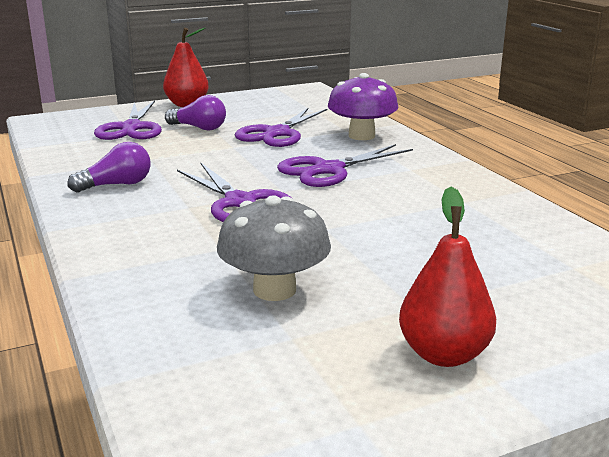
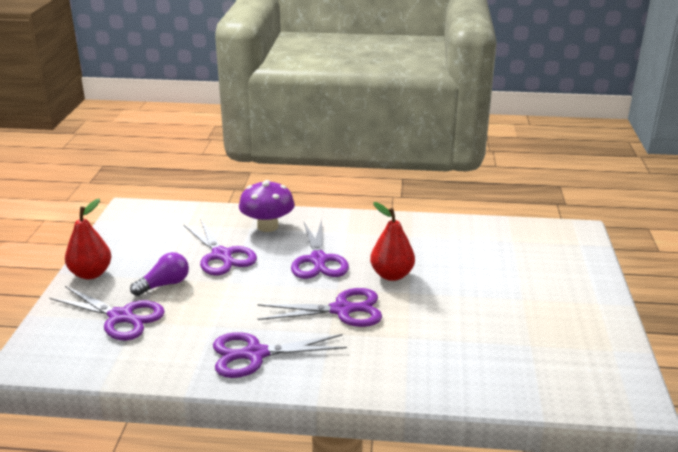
camera: 60 degrees left, 5 degrees up
(117, 185) = (255, 354): purple light bulb -> purple scissors
(274, 290) = (476, 334): grey mushroom -> none
(443, 354) = (570, 308): red pear -> red pear (391, 275)

